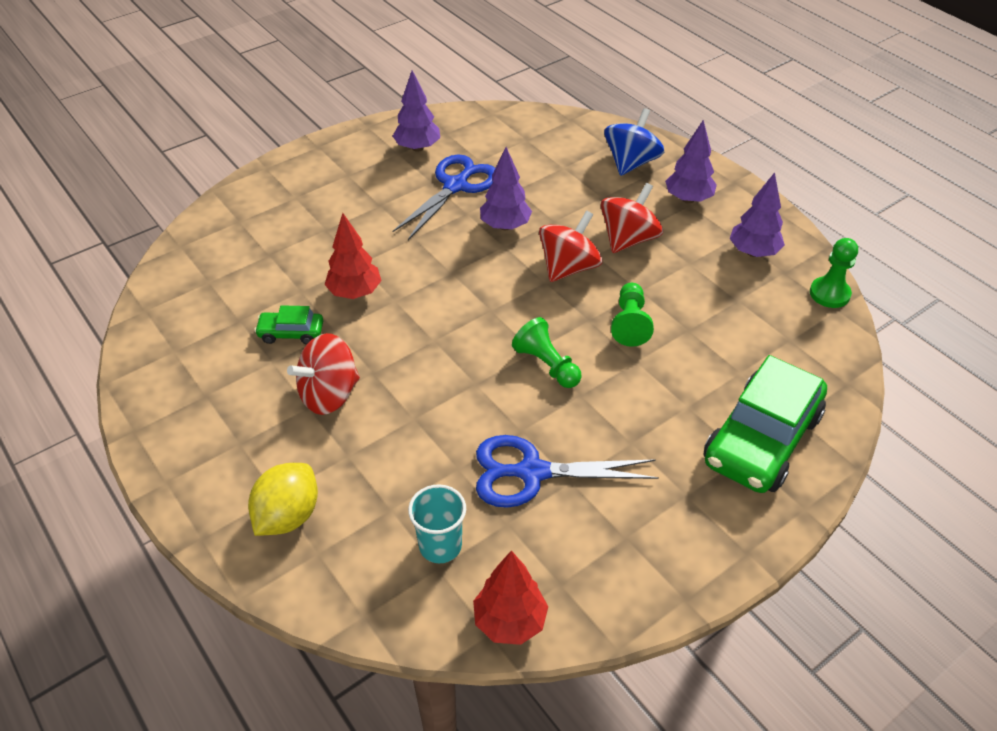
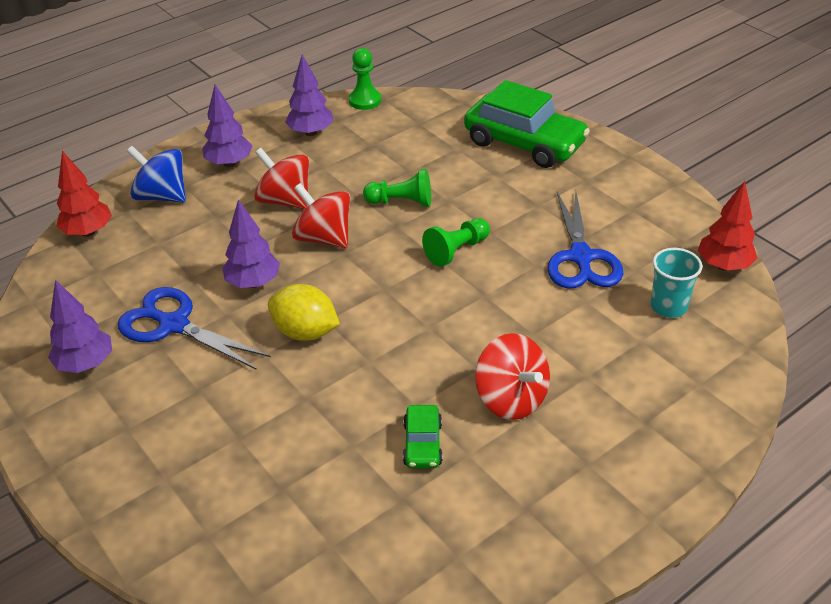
camera: 90 degrees left, 5 degrees down
(288, 516) = (666, 410): yellow lemon -> yellow lemon (305, 332)
(355, 293) = (356, 395): red tree -> red tree (88, 232)

